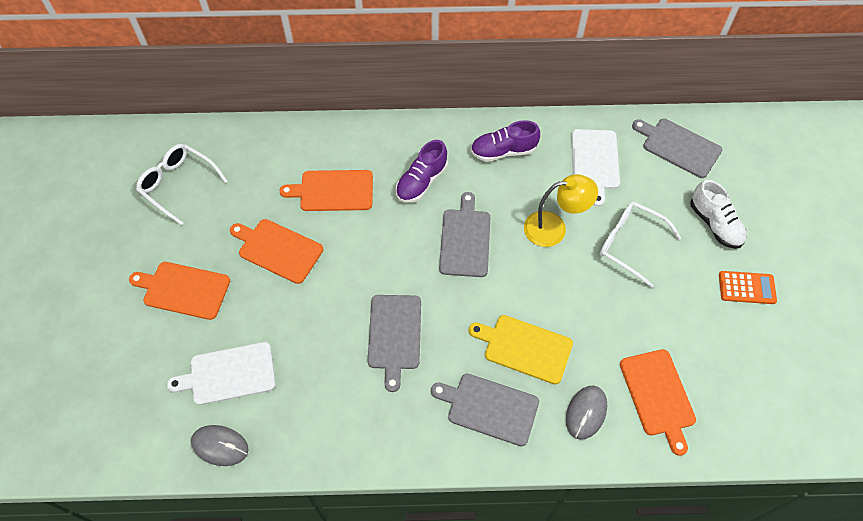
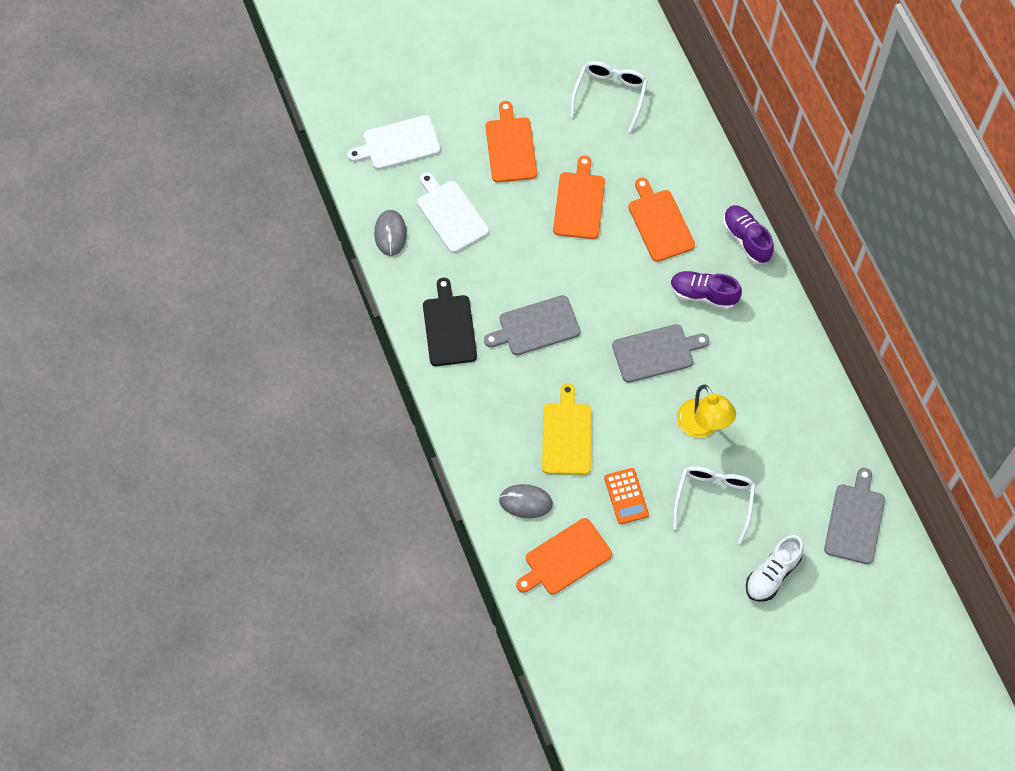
camera: 70 degrees right, 5 degrees up
(359, 421) = (449, 327): none -> black cutting board
(489, 408) = (499, 423): grey cutting board -> none
(503, 151) = (772, 355): purple shoe -> purple shoe (746, 239)
(595, 162) = (798, 444): white cutting board -> white cutting board (398, 143)
(746, 288) = (710, 616): orange calculator -> orange calculator (626, 496)

